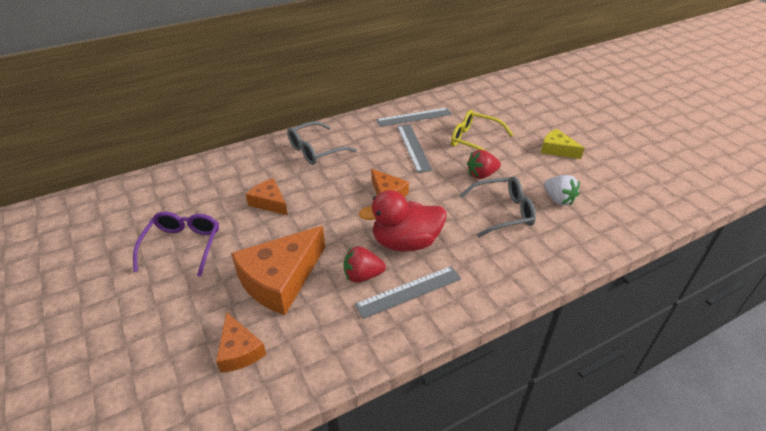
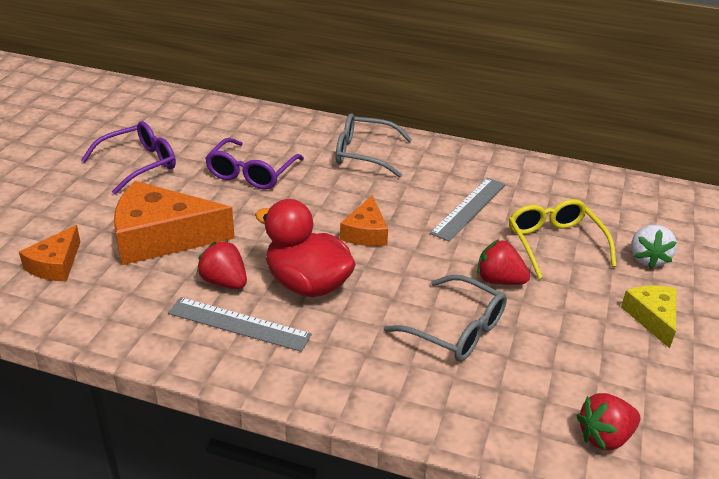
camera: 45 degrees right, 5 degrees down
(269, 202) = (251, 173): orange cheese -> purple glasses
(414, 117) = (523, 180): grey ruler -> none
(558, 199) = (549, 365): white strawberry -> white strawberry (648, 259)
(619, 214) = (604, 437): none -> red strawberry

